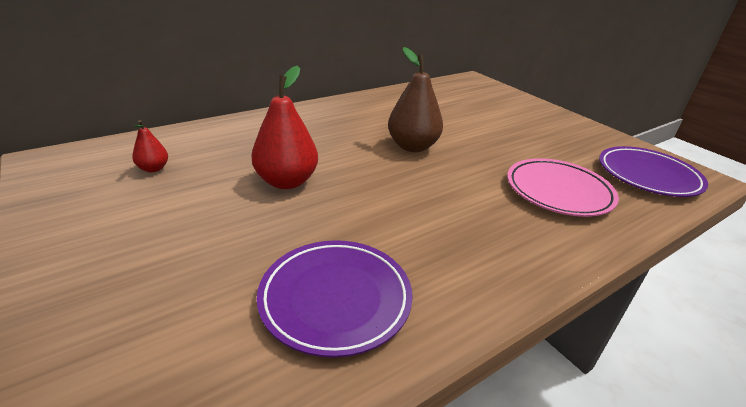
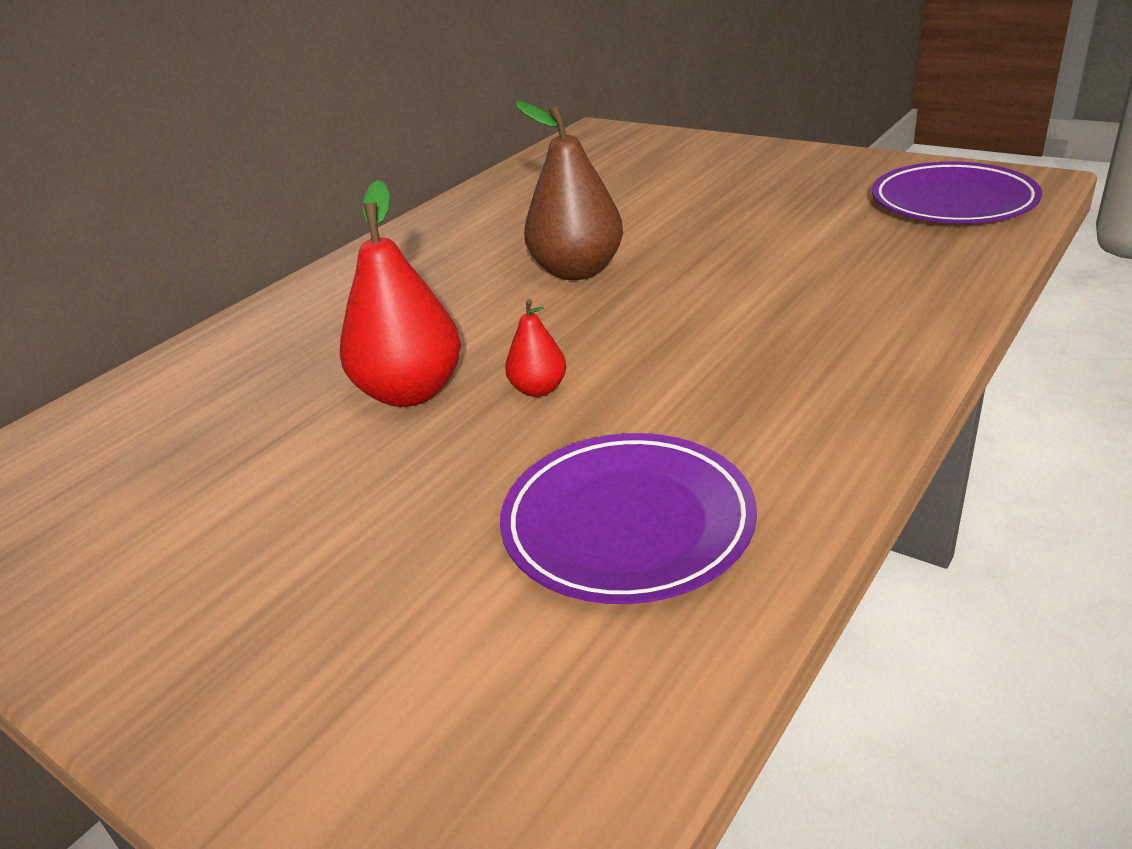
camera: 15 degrees left, 0 degrees up
(153, 168) = (149, 453): red pear -> red pear (538, 389)
(558, 191) = (843, 266): pink plate -> none

